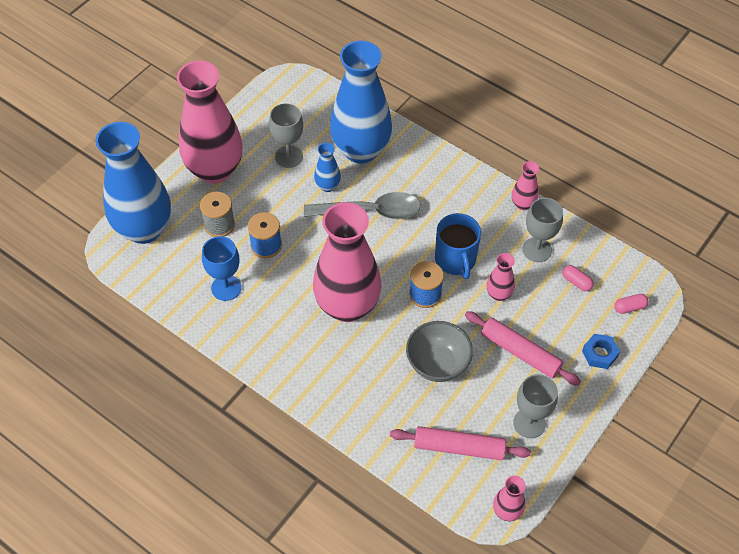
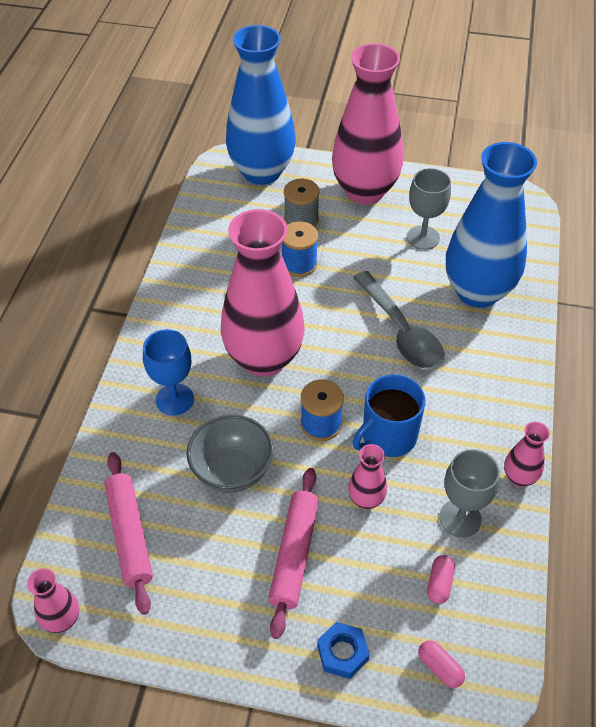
camera: 65 degrees right, 5 degrees down
(226, 288) = (230, 254): blue goblet -> blue goblet (175, 399)
(327, 186) = (408, 283): blue vase -> none
(529, 423) = (196, 601): grey goblet -> none

